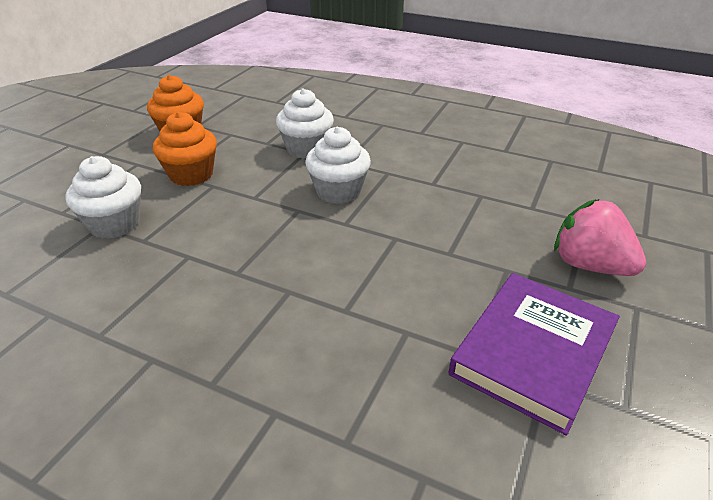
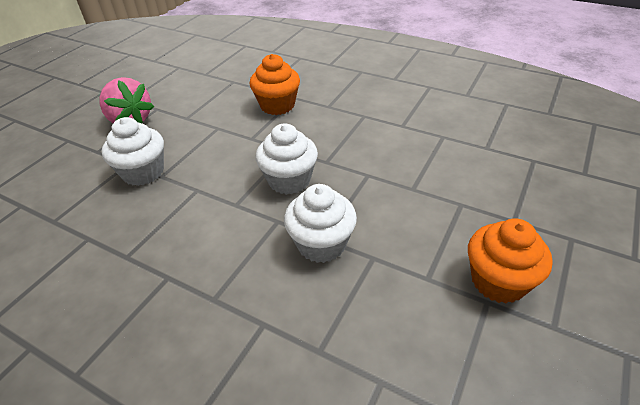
camera: 175 degrees left, 5 degrees up
(115, 224) = (476, 149): white cupcake -> white cupcake (143, 172)
(191, 175) = (442, 202): orange cupcake -> orange cupcake (277, 105)
(533, 353) = (203, 82): purple book -> none

